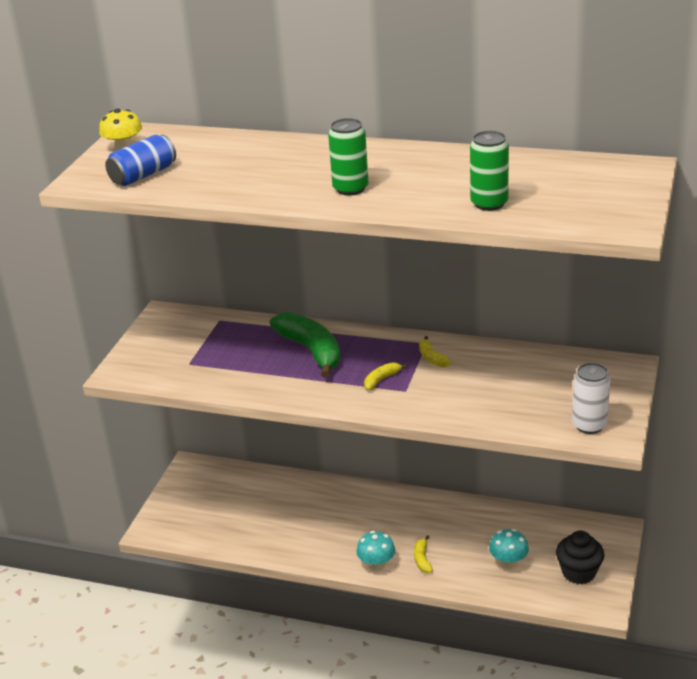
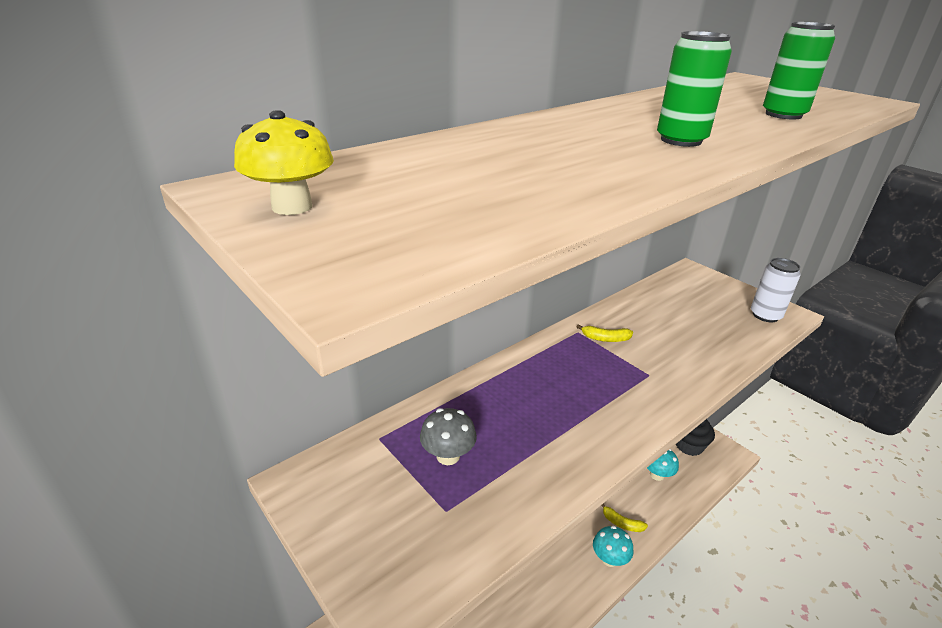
camera: 60 degrees left, 0 degrees up
(143, 175) = (436, 220): blue can -> none
(229, 347) = (448, 456): none -> grey mushroom
(311, 350) = (522, 399): green banana -> none
(381, 380) = (619, 380): yellow banana -> none

